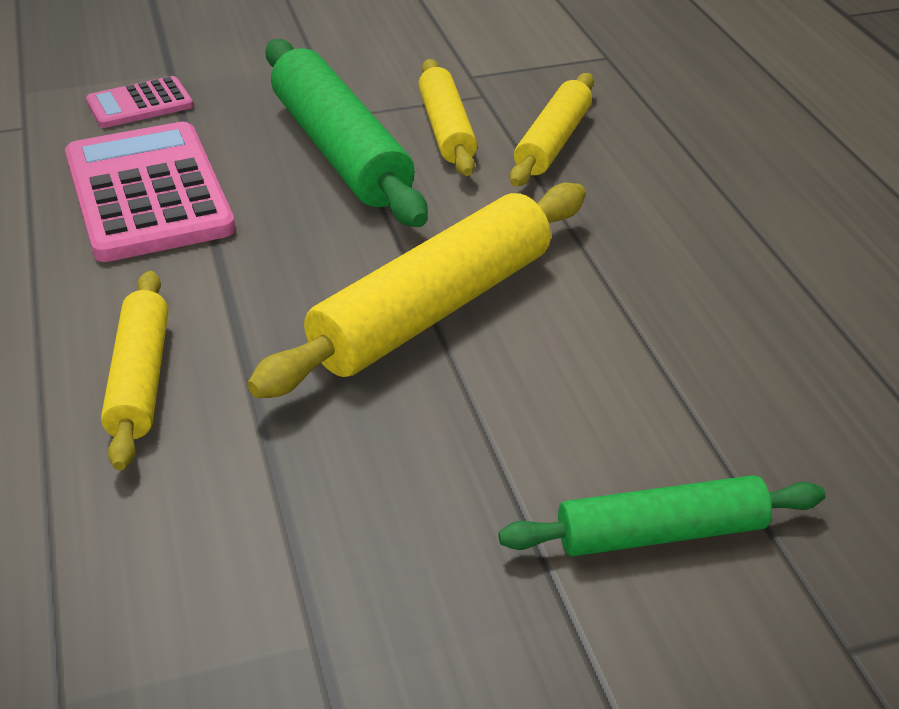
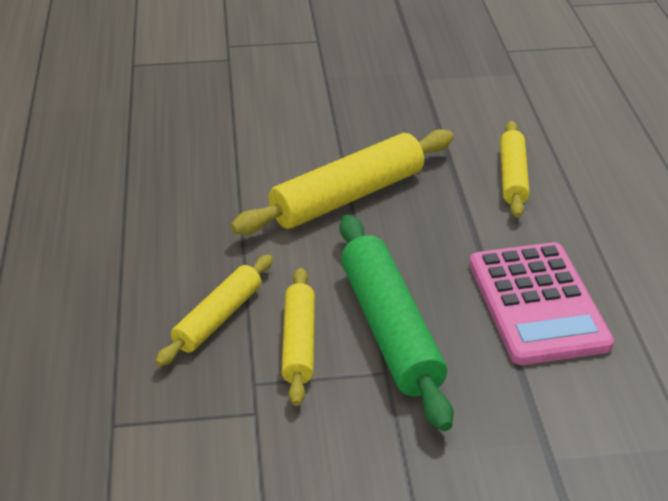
camera: 170 degrees left, 0 degrees up
(140, 104) = (569, 411): pink calculator -> none
(660, 533) = (276, 94): green rolling pin -> none

